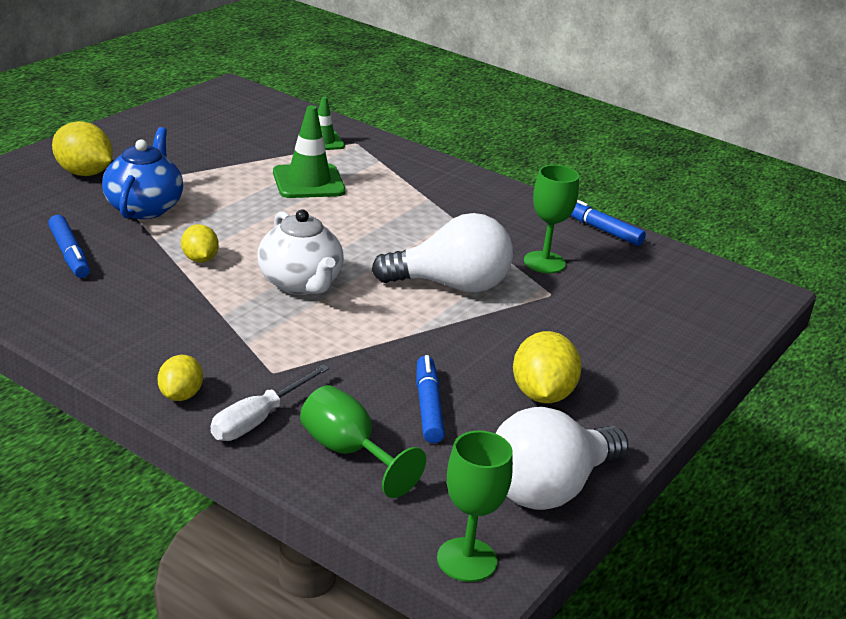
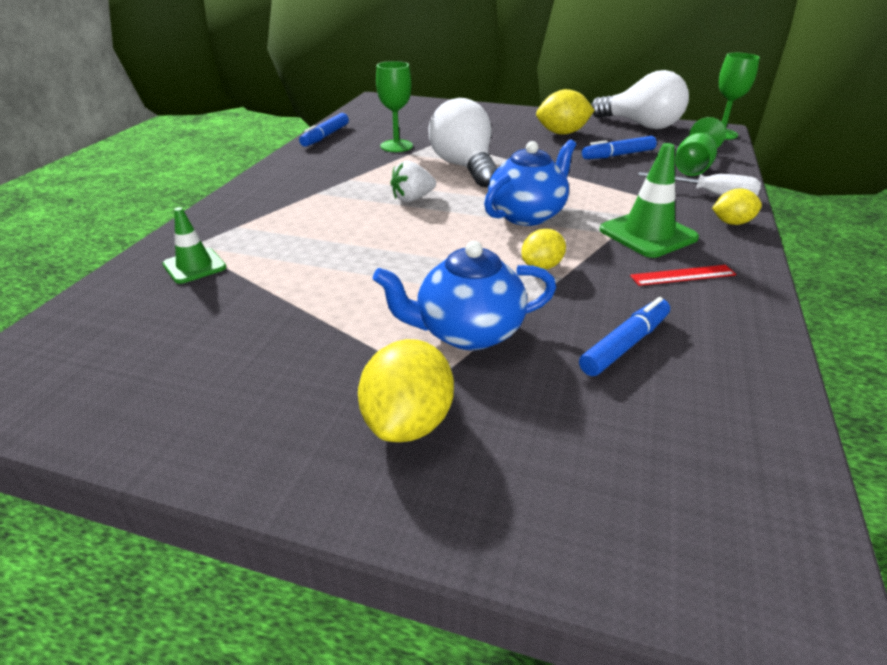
camera: 105 degrees left, 5 degrees up
(121, 316) = (683, 275): none -> red ruler
(300, 284) = (527, 215): white teapot -> blue teapot
(308, 182) = (318, 251): green traffic cone -> green traffic cone (648, 234)
(382, 238) = (412, 199): none -> white strawberry

